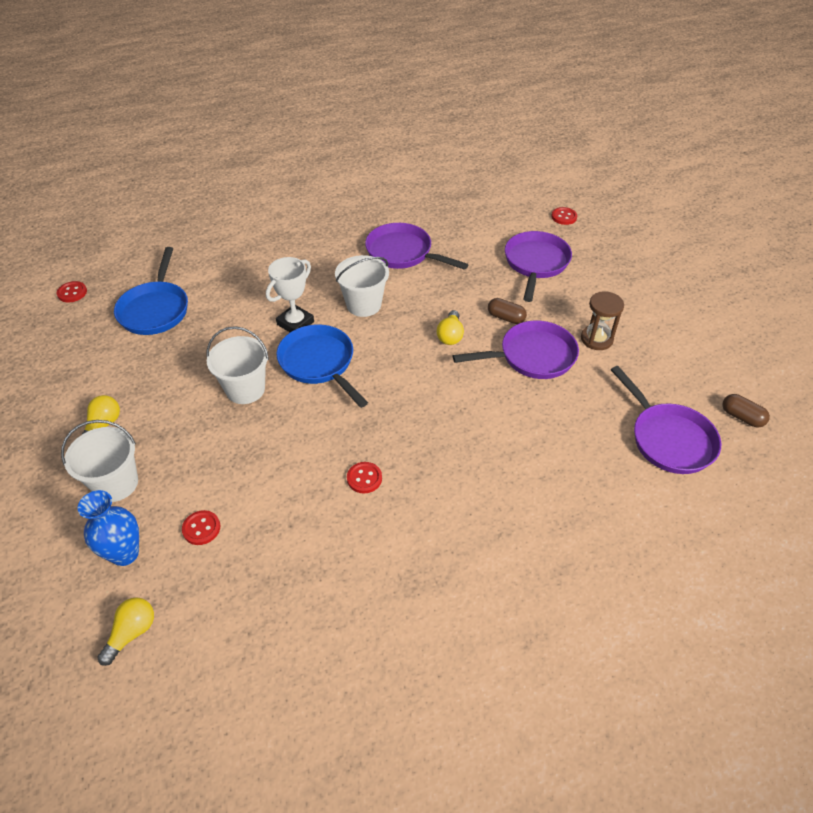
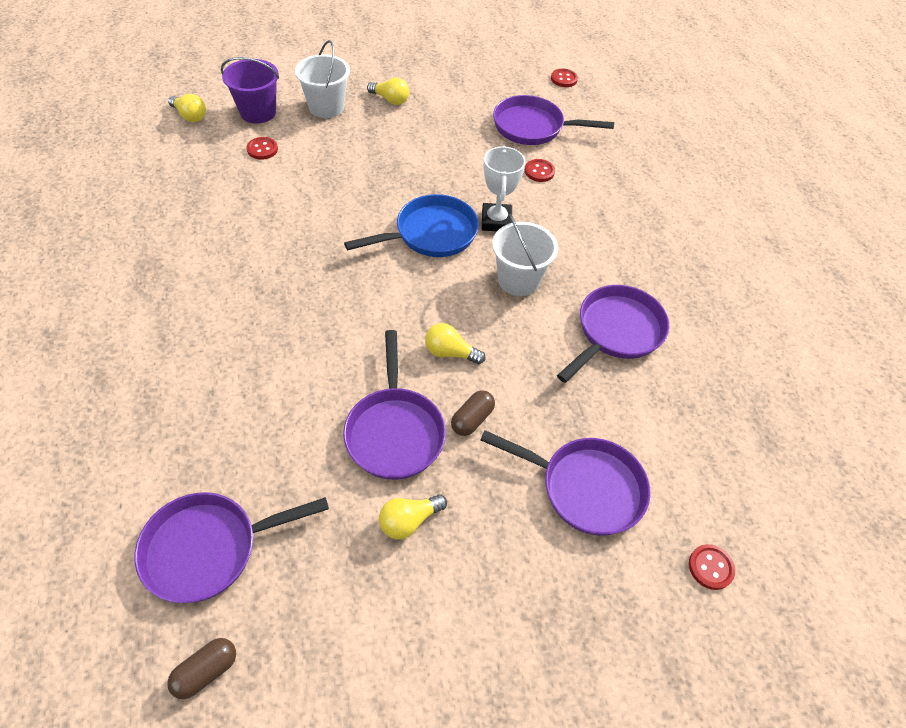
camera: 95 degrees right, 5 degrees up
(125, 553) = (258, 112): blue vase -> purple bucket
(155, 309) = (533, 127): blue pan -> purple pan
(245, 389) = (408, 180): white bucket -> none
(295, 323) = (496, 221): white trophy -> white trophy turned 45 degrees clockwise
(364, 478) = (270, 250): red button -> red button (539, 171)
(596, 339) = (409, 521): brown hourglass -> yellow light bulb

